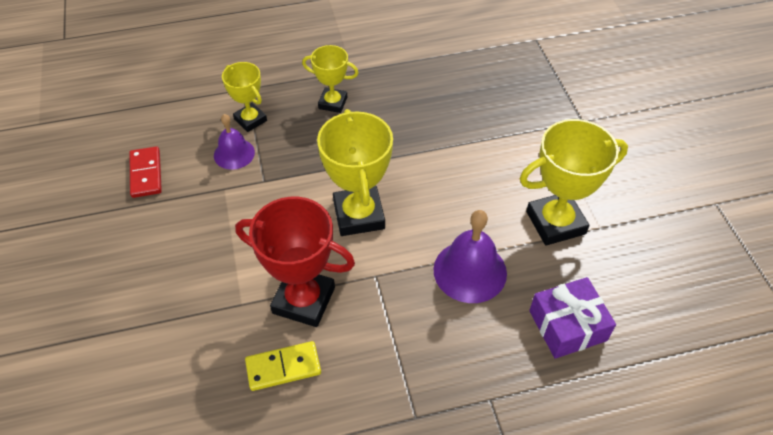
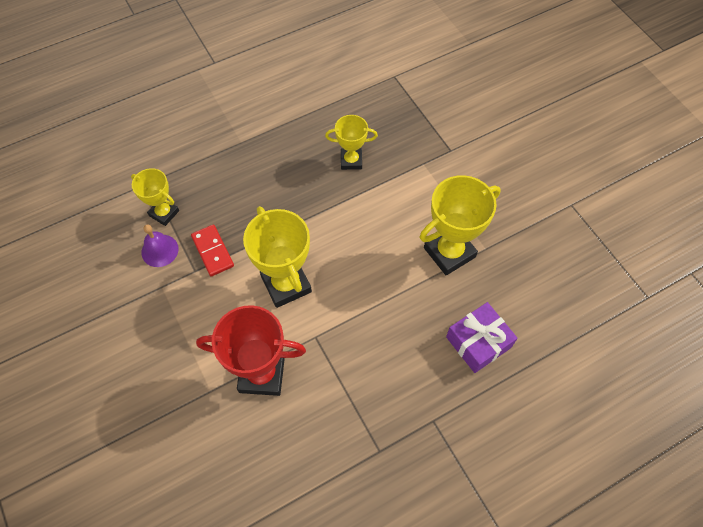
camera: 15 degrees left, 10 degrees up
(146, 174) = (86, 289): red domino -> red domino (212, 251)
(283, 367) = (262, 438): yellow domino -> none
(333, 103) = (233, 179): yellow trophy -> yellow trophy (351, 161)
(470, 271) = (391, 313): purple bell -> none

